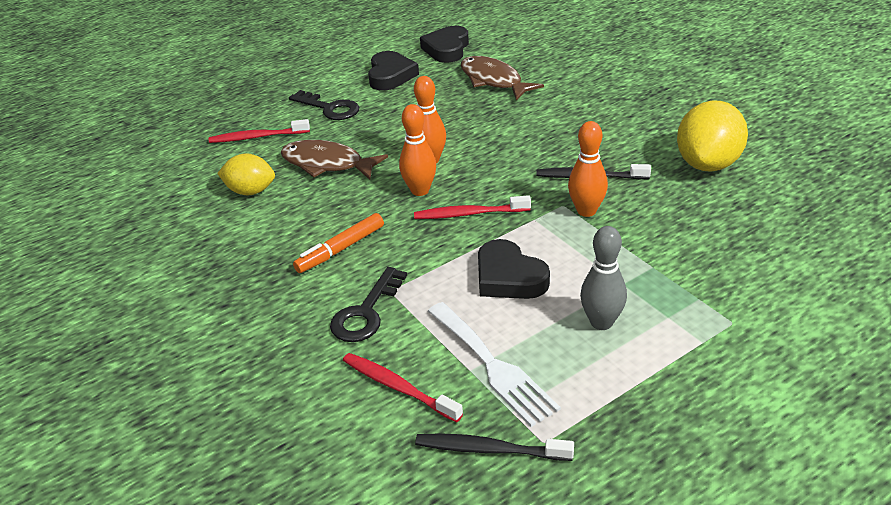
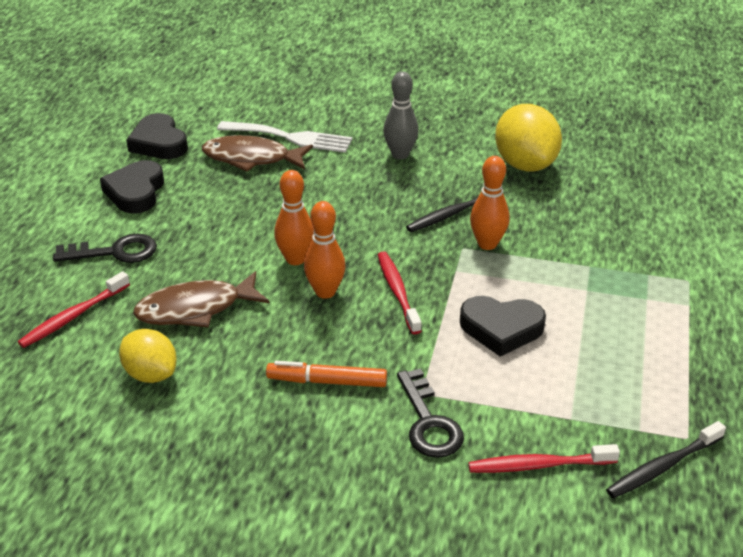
camera: 45 degrees left, 0 degrees up
(251, 191) = (151, 374): yellow lemon -> yellow lemon turned 75 degrees clockwise
(340, 249) = (327, 381): orange marker -> orange marker turned 90 degrees clockwise
(390, 75) = (135, 192): black heart -> black heart turned 135 degrees counterclockwise
(469, 214) = (397, 292): red toothbrush -> red toothbrush turned 120 degrees clockwise
(493, 366) = (583, 405): white fork -> white fork (290, 137)
(601, 322) = (611, 327): grey bowling pin -> grey bowling pin (400, 154)

